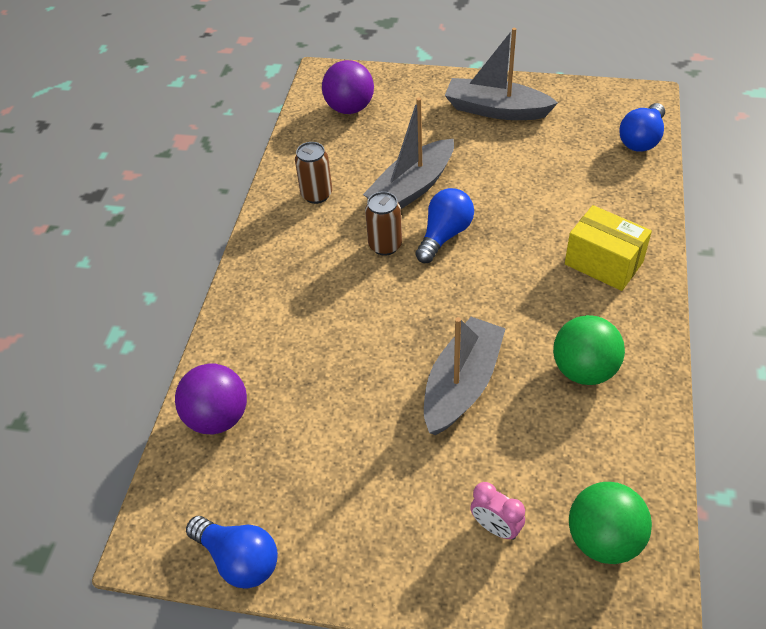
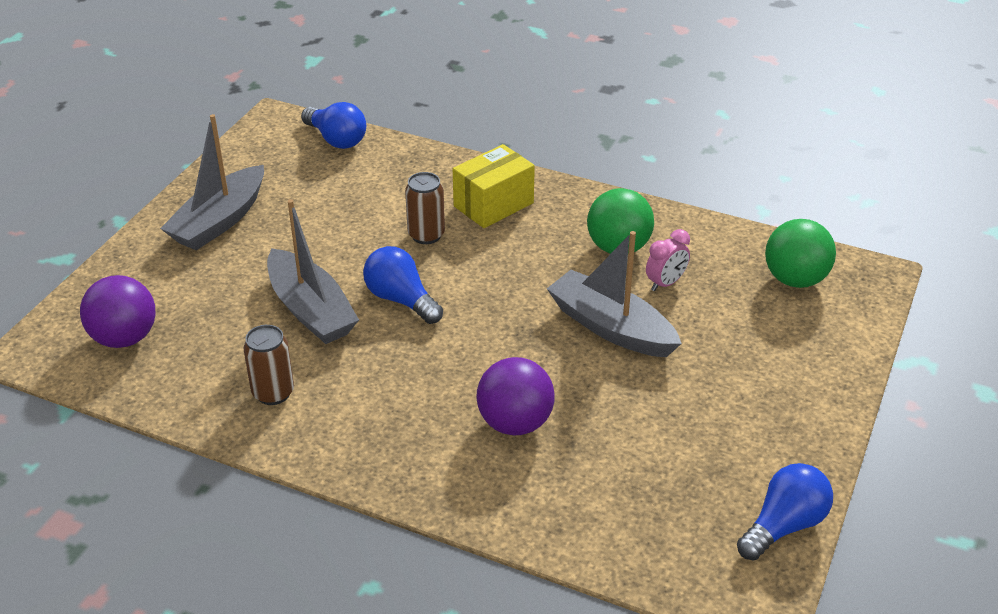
camera: 80 degrees left, 10 degrees down
(218, 417) = (598, 526): purple ball -> purple ball (515, 423)
(385, 245) = (393, 348): brown can -> brown can (426, 235)
(495, 527) = (774, 338): pink clock -> pink clock (665, 283)

